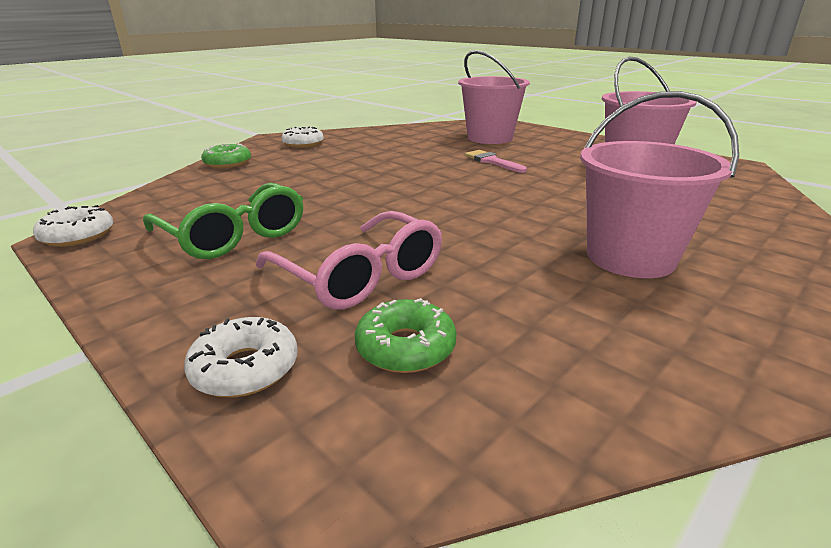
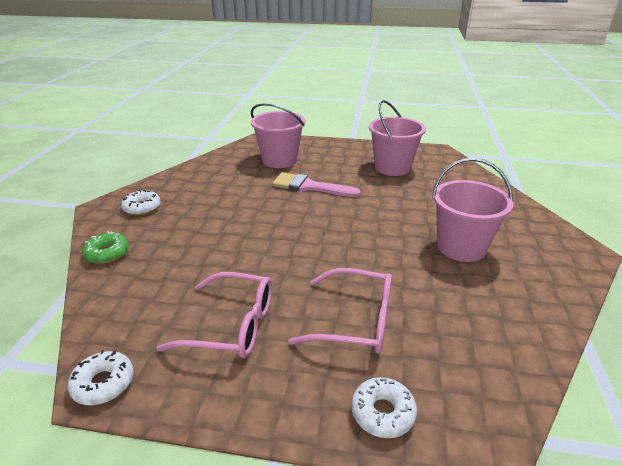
camera: 35 degrees left, 5 degrees up
(234, 235) = (232, 325): green glasses -> pink glasses
(405, 347) = (435, 356): green donut -> none
(492, 161) = (309, 187): pink brush -> pink brush, size x1.60

